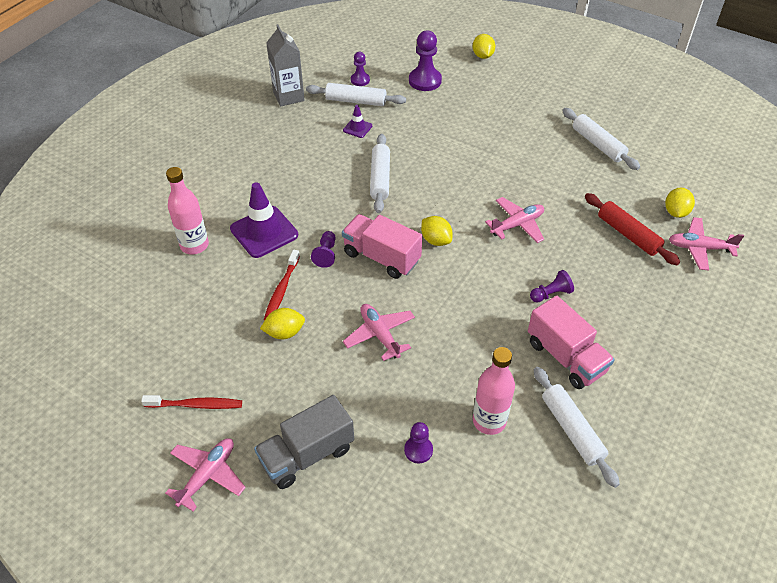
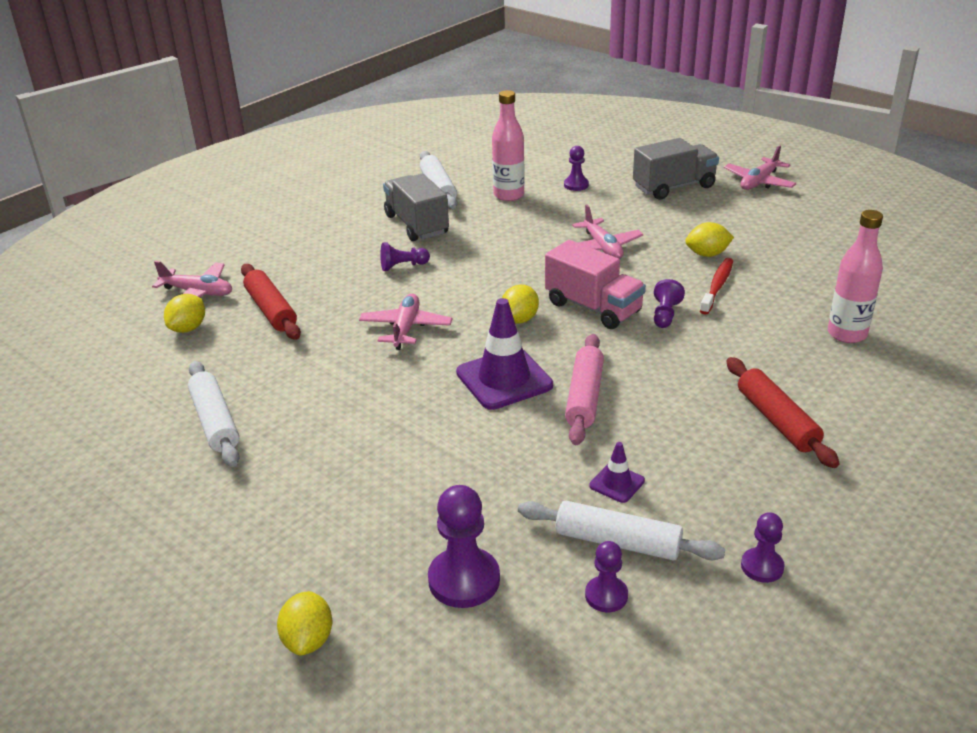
camera: 170 degrees left, 15 degrees down
(196, 405) = (785, 215): red toothbrush -> none
(263, 171) = (777, 420): none -> red rolling pin
(264, 232) = (754, 342): purple traffic cone -> purple traffic cone (504, 379)
(288, 96) = (762, 566): grey carton -> purple pawn
(380, 178) = (584, 397): white rolling pin -> pink rolling pin
(436, 240) = (519, 319): yellow lemon -> yellow lemon turned 60 degrees clockwise
(517, 225) = (406, 328): pink plane -> pink plane turned 120 degrees clockwise
(565, 357) = (416, 225): pink truck -> grey truck

